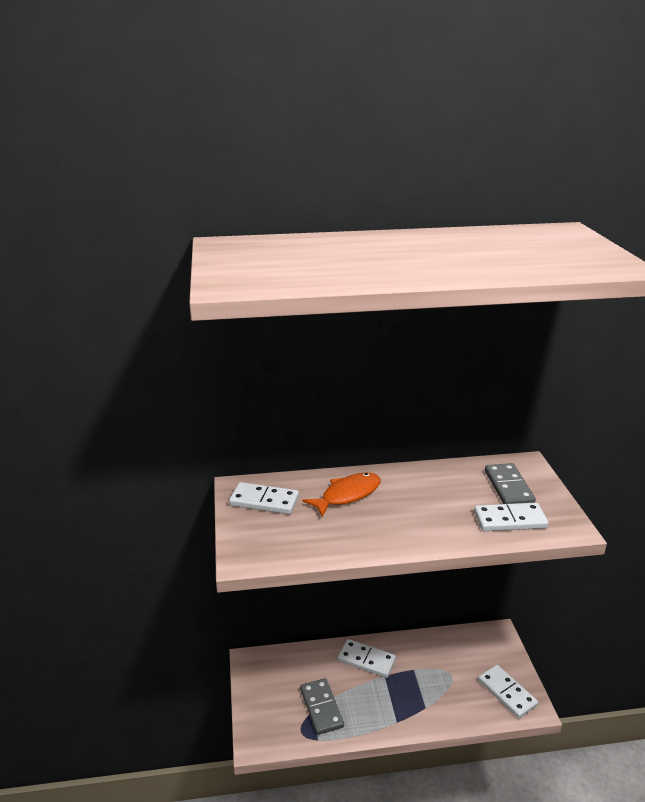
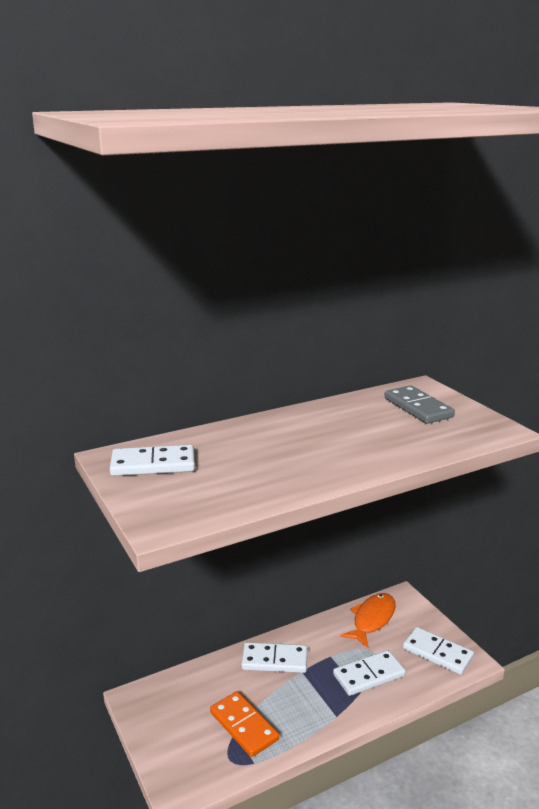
camera: 20 degrees left, 5 degrees down
(321, 708) = (243, 726): grey domino -> orange domino
(347, 495) = (250, 442): orange fish -> orange fish (372, 619)
(510, 520) = (439, 434): white domino -> white domino (369, 675)

